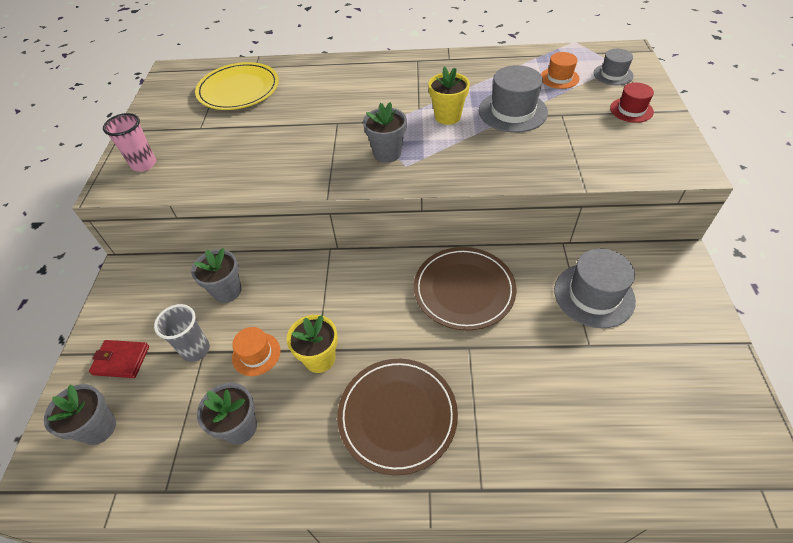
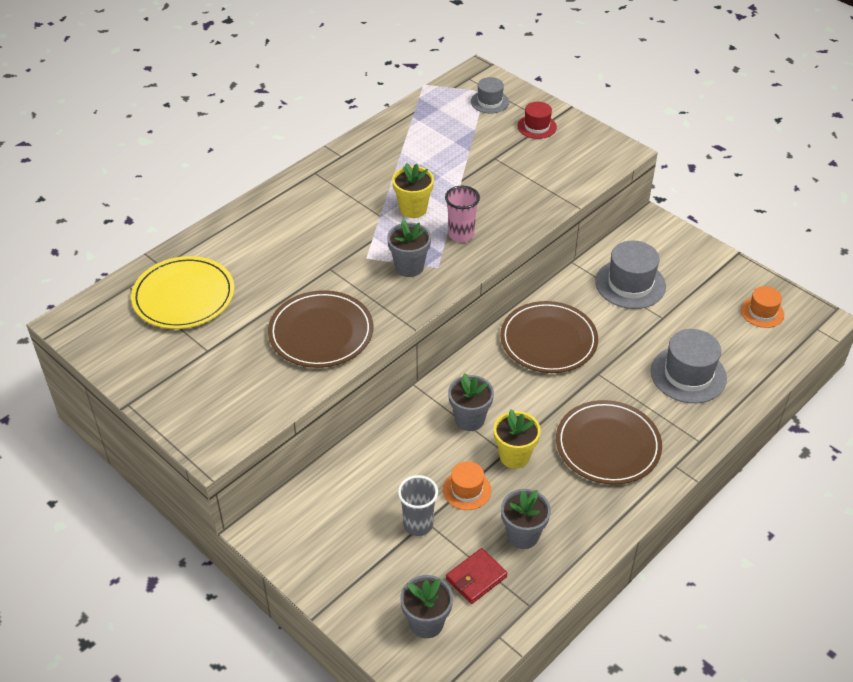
camera: 50 degrees left, 5 degrees down
(121, 360) = (371, 579): red wallet -> red wallet (476, 578)
(144, 164) = (210, 412): pink cup -> pink cup (461, 235)
(227, 291) = (377, 472): grey flower pot -> grey flower pot (469, 419)
(270, 159) = (321, 332): none -> brown plate
(512, 111) = (456, 176): grey hat -> grey hat (688, 374)
(559, 78) = (454, 126): orange hat -> orange hat (762, 312)

